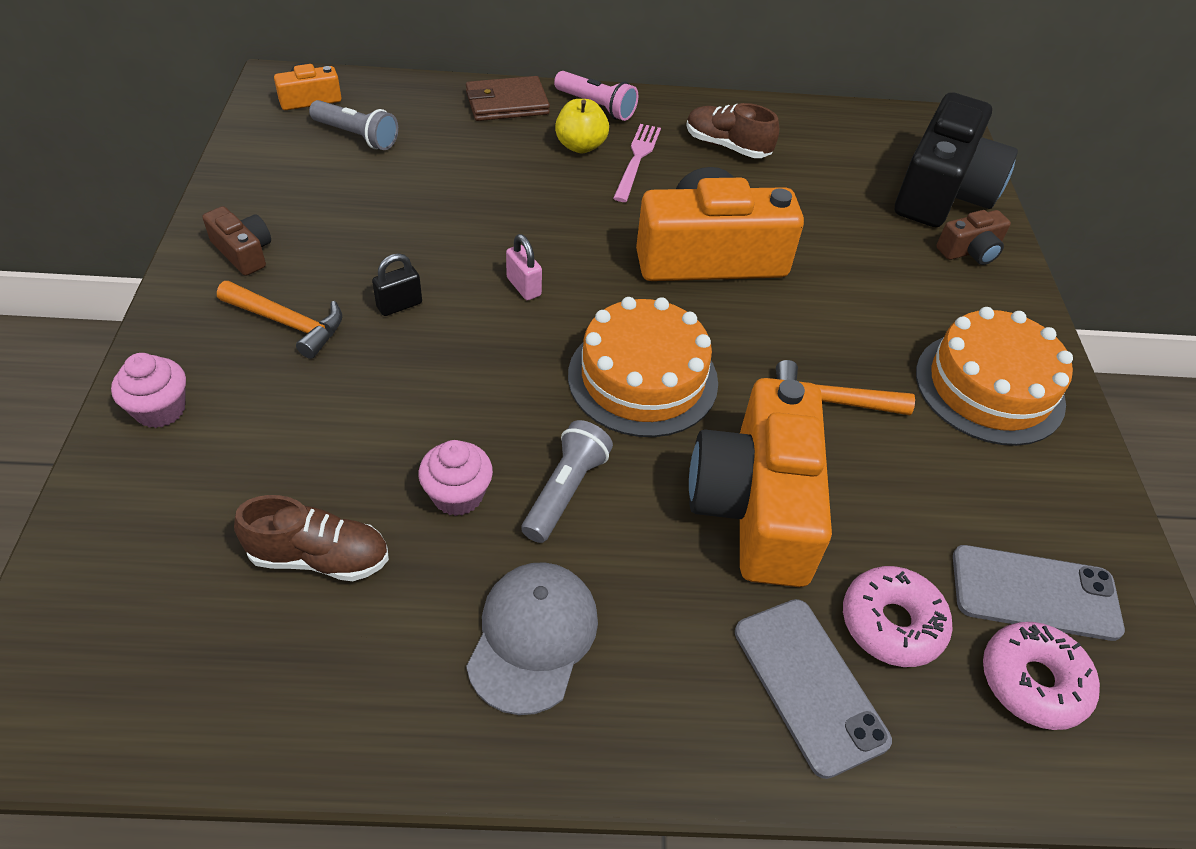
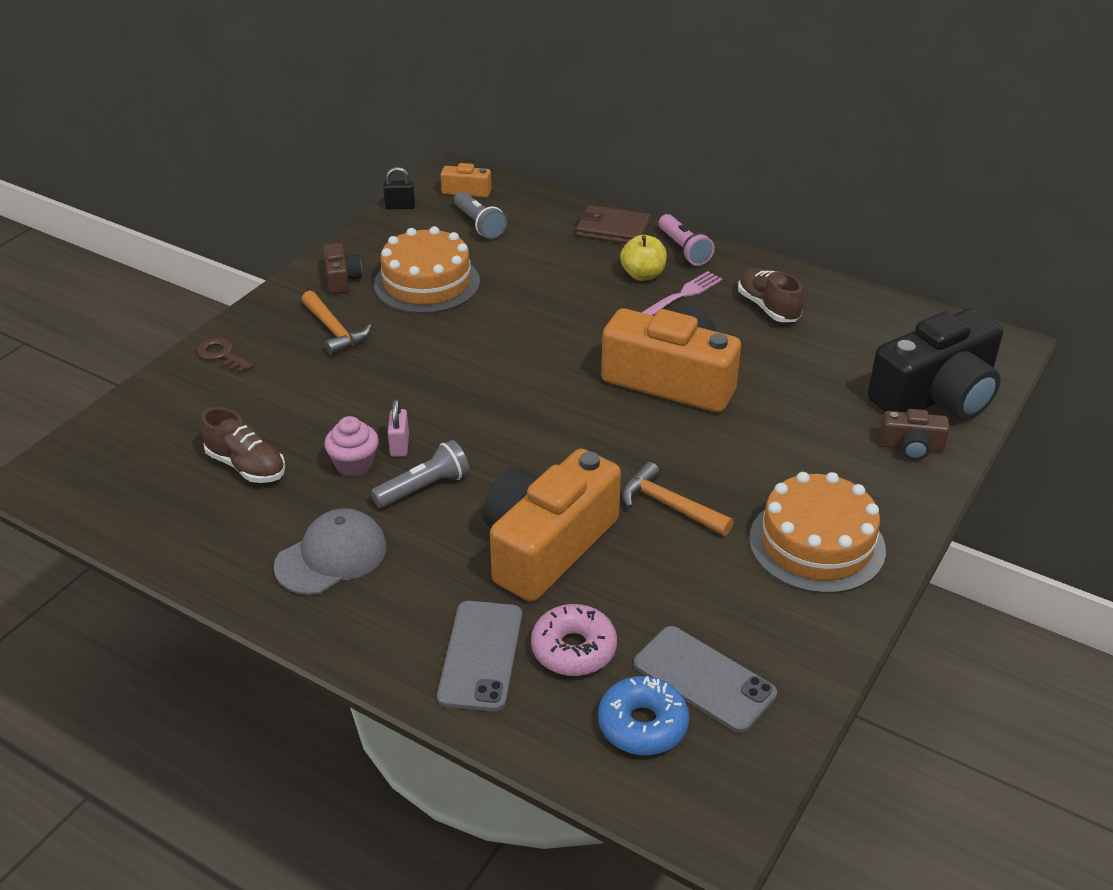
camera: 35 degrees right, 10 degrees down
(160, 409) = (222, 355): pink cupcake -> brown key
(399, 305) = (414, 342): black padlock -> black padlock (400, 206)
(524, 287) = (510, 357): pink padlock -> pink padlock (399, 445)
(642, 378) = (541, 442): orange cake -> orange cake (427, 283)
(1032, 682) = (642, 725): pink donut -> blue donut

